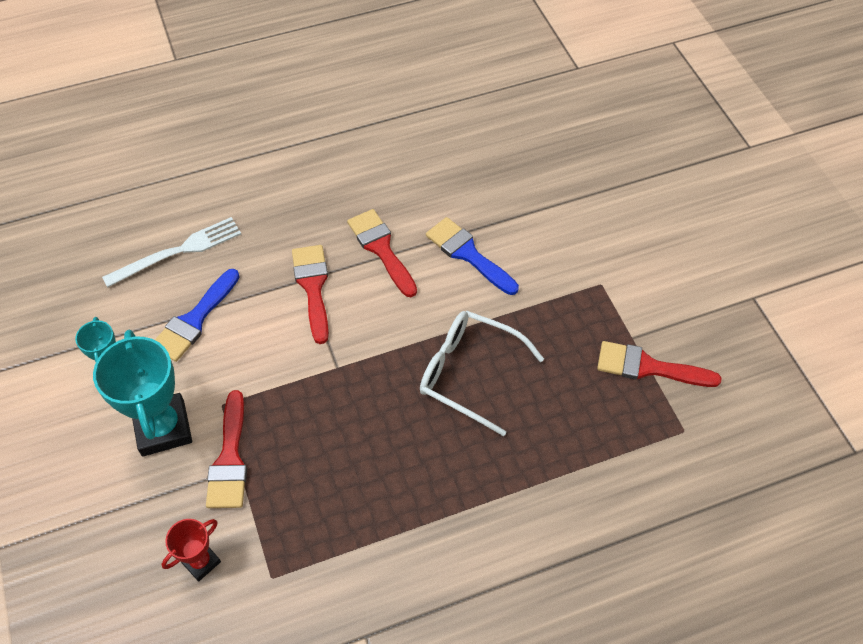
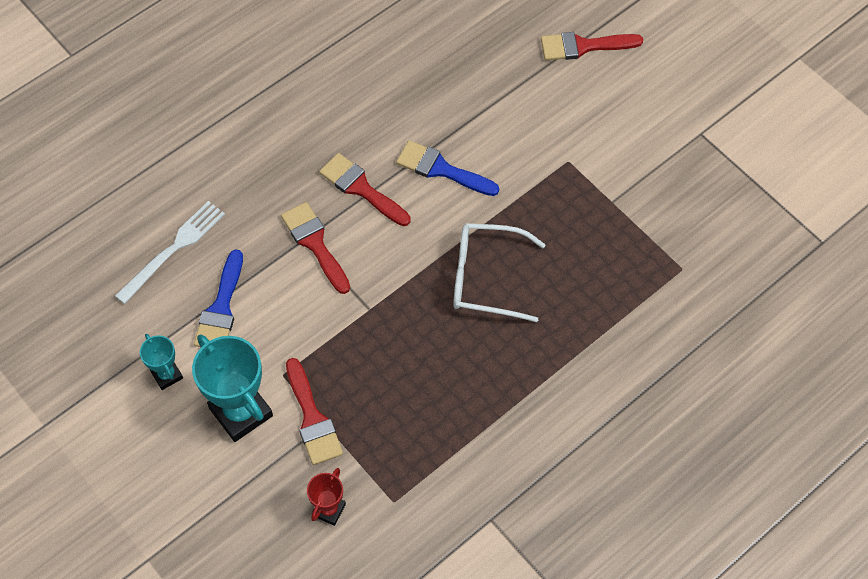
camera: 20 degrees left, 5 degrees up
(648, 367) = (634, 223): red brush -> red brush (583, 46)

